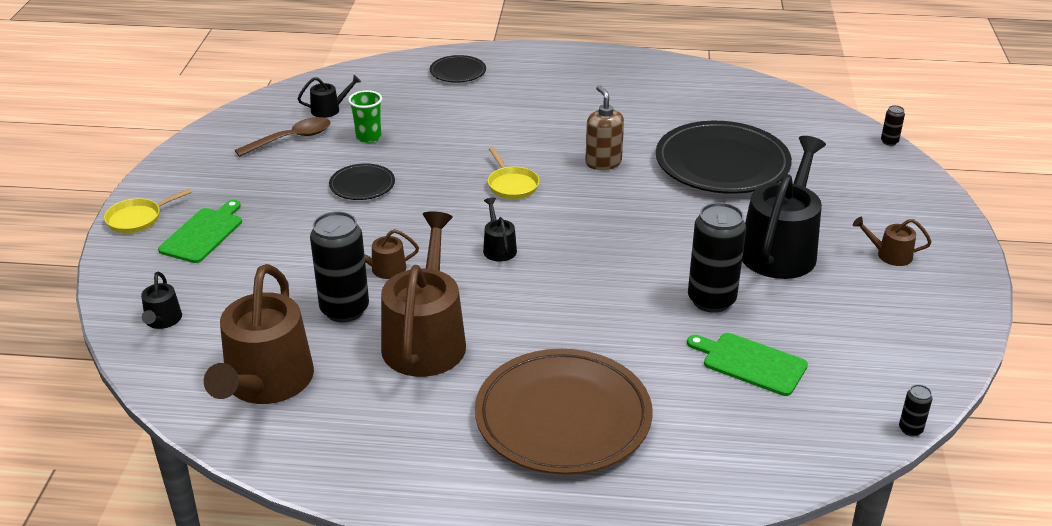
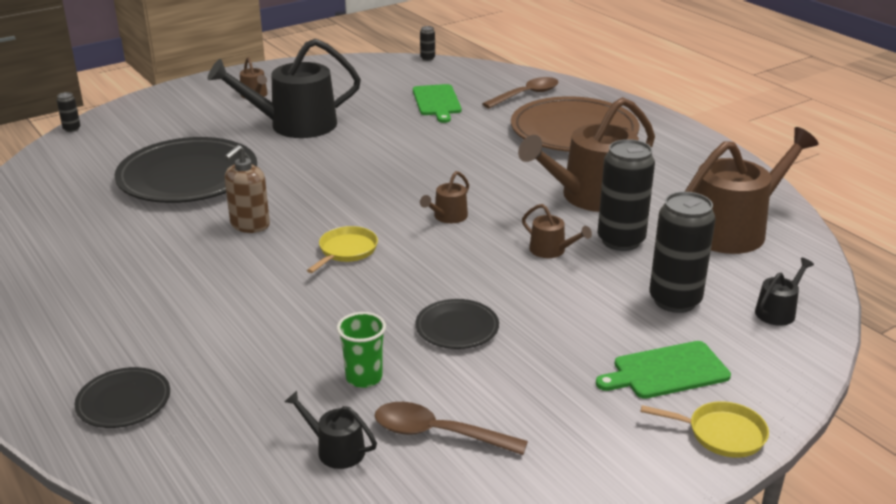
camera: 130 degrees left, 5 degrees down
(498, 248) = (448, 217): black watering can -> brown watering can
(701, 443) = (526, 95): none -> brown spoon
(711, 300) = (391, 128): black can -> black can (675, 300)

